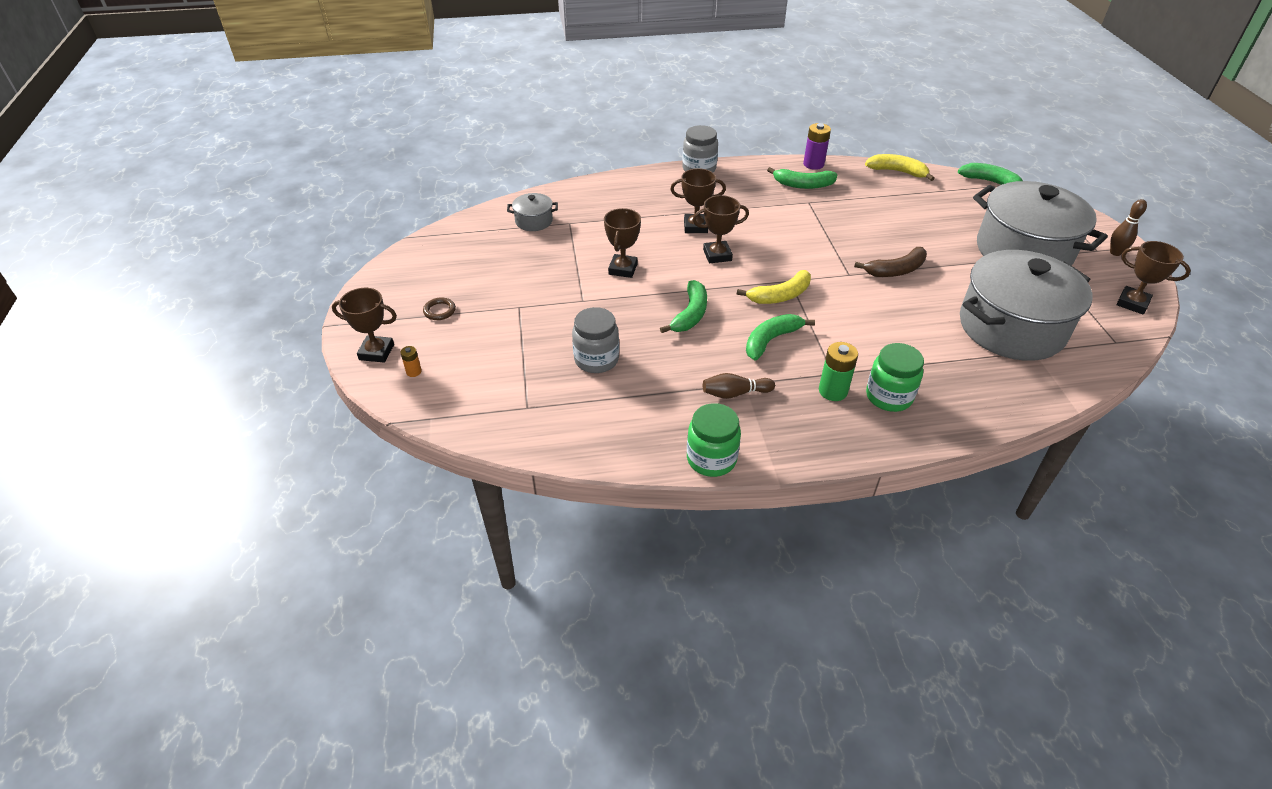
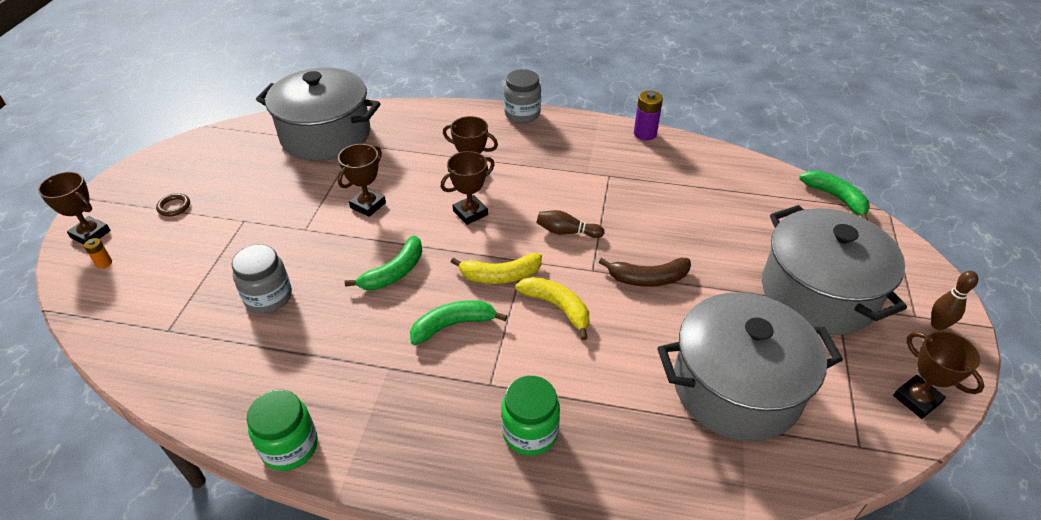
camera: 20 degrees right, 0 degrees up
(534, 221) = (326, 135): grey pot -> grey pot, size x2.36
(717, 255) = (470, 213): brown trophy -> brown trophy turned 45 degrees counterclockwise
(735, 393) = (370, 376): brown bowling pin -> brown bowling pin (566, 232)
(803, 185) = (617, 154): green banana -> none
(833, 391) = (473, 406): green battery -> none
(897, 172) = (732, 162): yellow banana -> yellow banana (557, 307)

